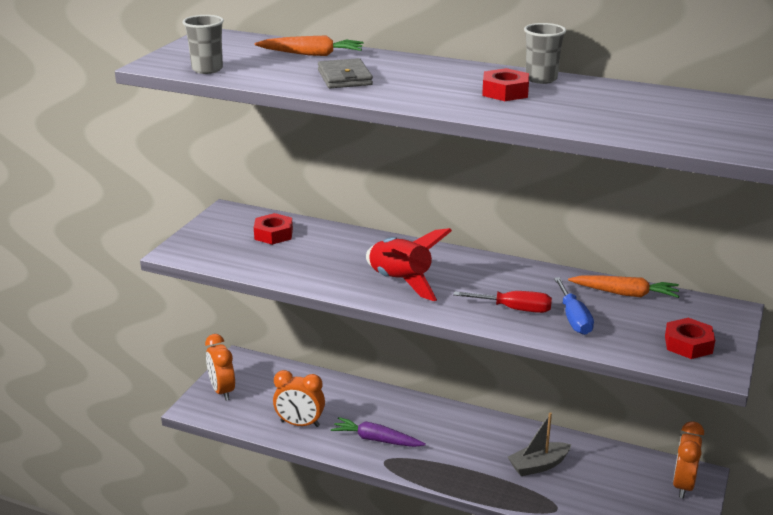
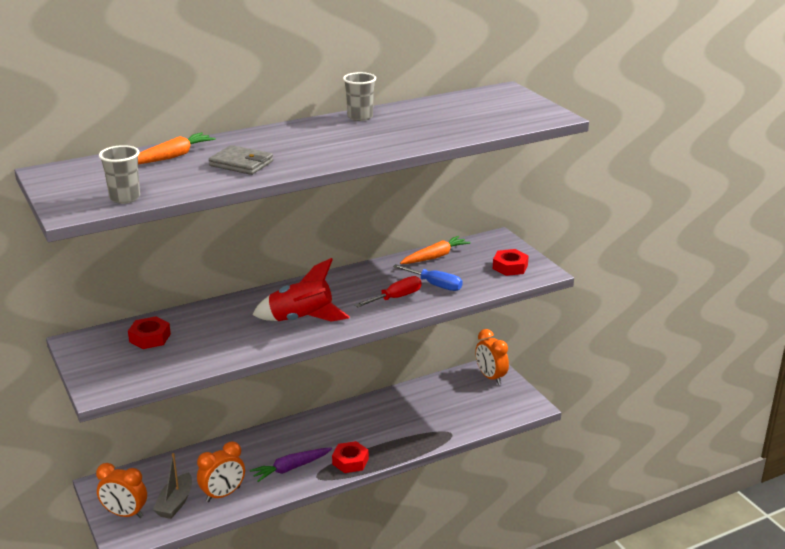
camera: 50 degrees left, 0 degrees up
(505, 92) = (361, 133): red nut -> red nut (350, 461)
(538, 465) = (407, 417): grey boat -> grey boat (175, 503)

